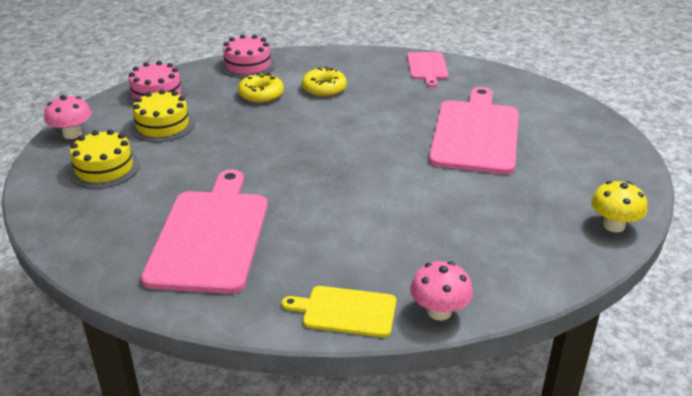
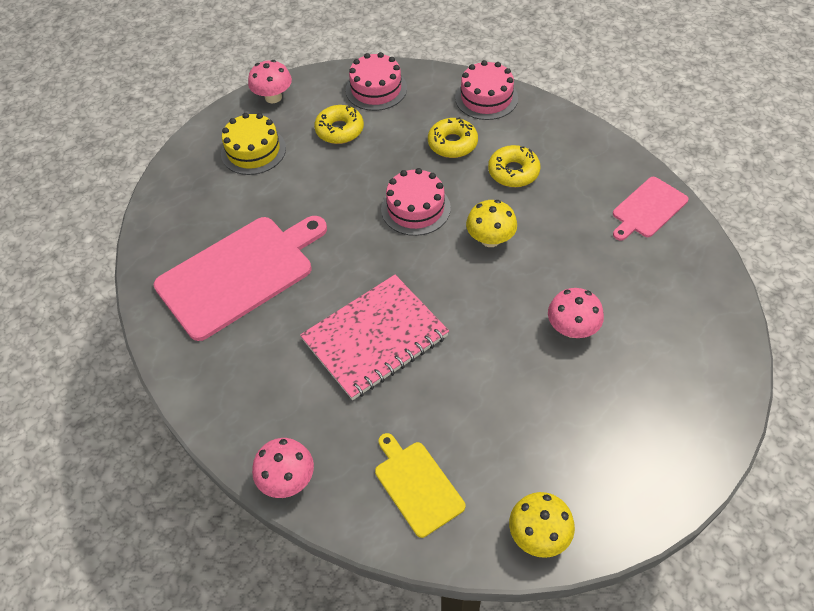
camera: 50 degrees right, 20 degrees up
(162, 125) = (339, 130): yellow cake -> yellow donut
(289, 134) = (415, 208): none -> pink cake
(345, 311) = (233, 419): yellow cutting board -> yellow cutting board (417, 485)
(362, 123) = (490, 239): none -> yellow mushroom
(371, 207) = (375, 338): none -> pink notebook
(475, 134) = (572, 328): pink cutting board -> pink mushroom

